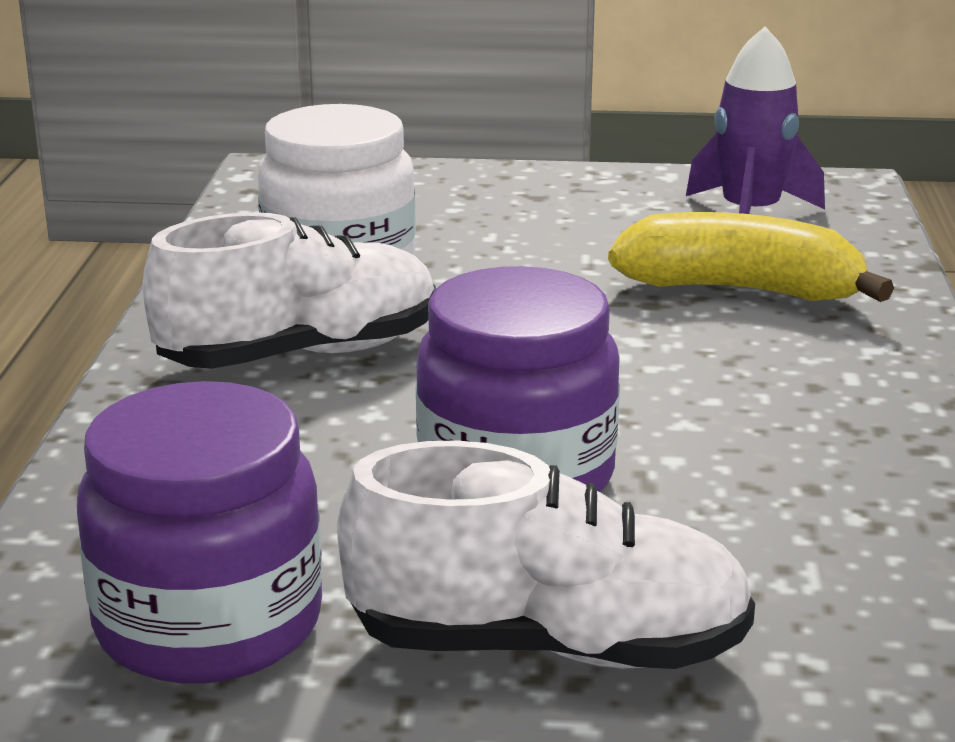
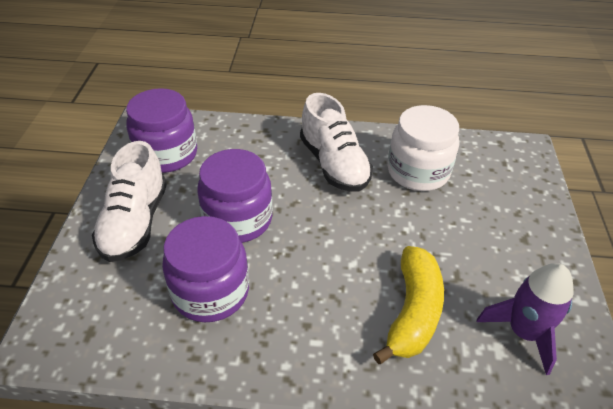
camera: 90 degrees right, 20 degrees up
(769, 498) = (210, 291): none -> purple jar

